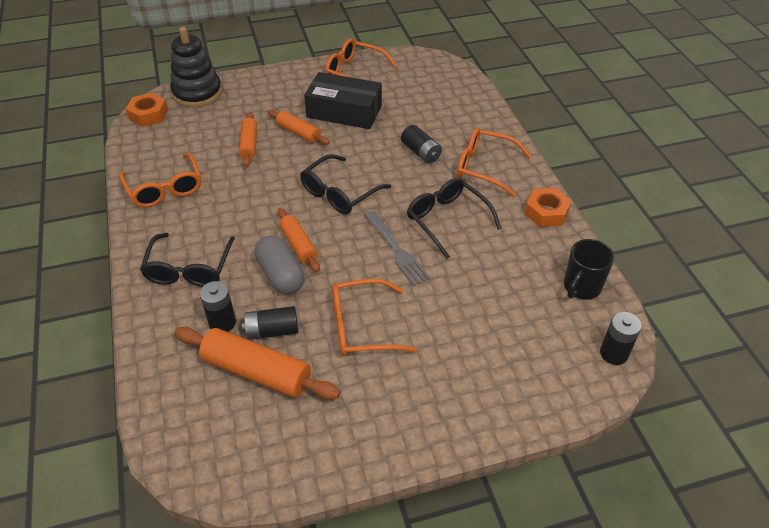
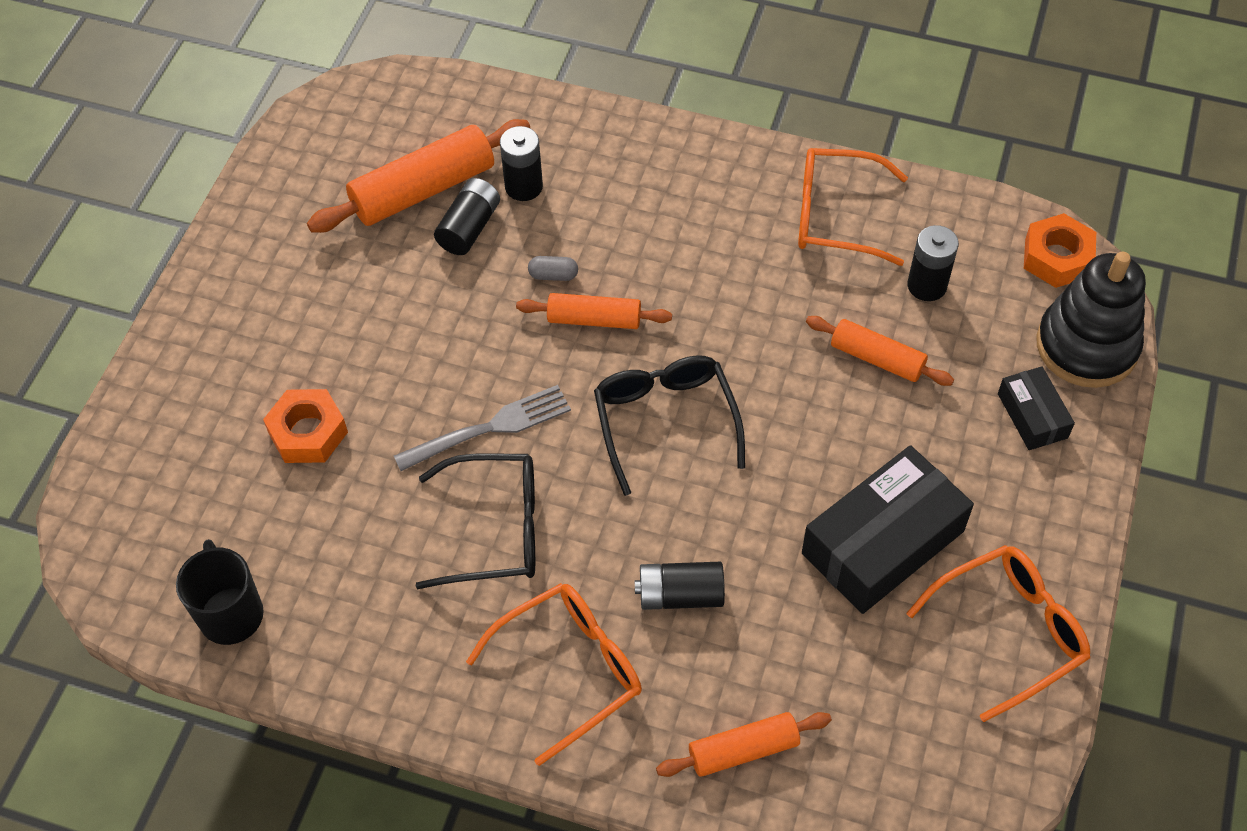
camera: 125 degrees right, 10 degrees up
(189, 269) = (643, 187): black glasses -> none
(247, 95) = (1032, 415): none -> black box
(281, 275) = (553, 275): grey capsule -> grey capsule, size x0.46
(298, 133) = (864, 441): orange rolling pin -> orange rolling pin (743, 750)
(361, 326) = (397, 318): orange glasses -> none
(396, 250) = (490, 428): grey fork -> grey fork turned 150 degrees clockwise
(546, 212) = (397, 684): orange nut -> orange nut (308, 432)
(613, 353) = (111, 565): black battery -> black battery (927, 285)

